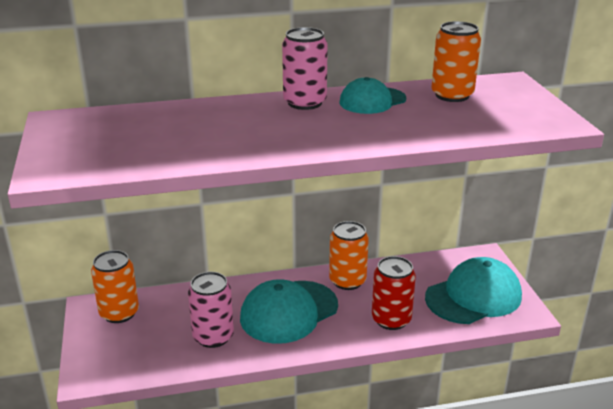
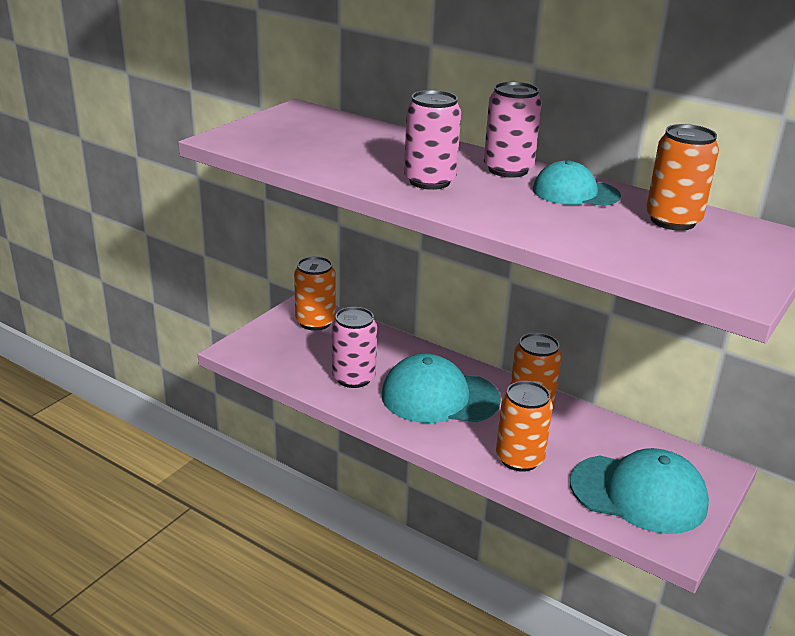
camera: 45 degrees right, 0 degrees up
(278, 133) = (429, 181): none -> pink can
(391, 319) = (519, 459): red can -> orange can

